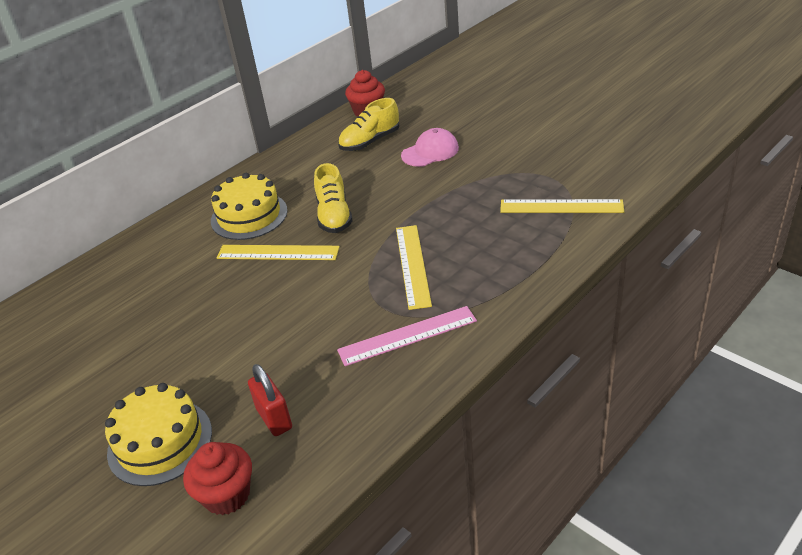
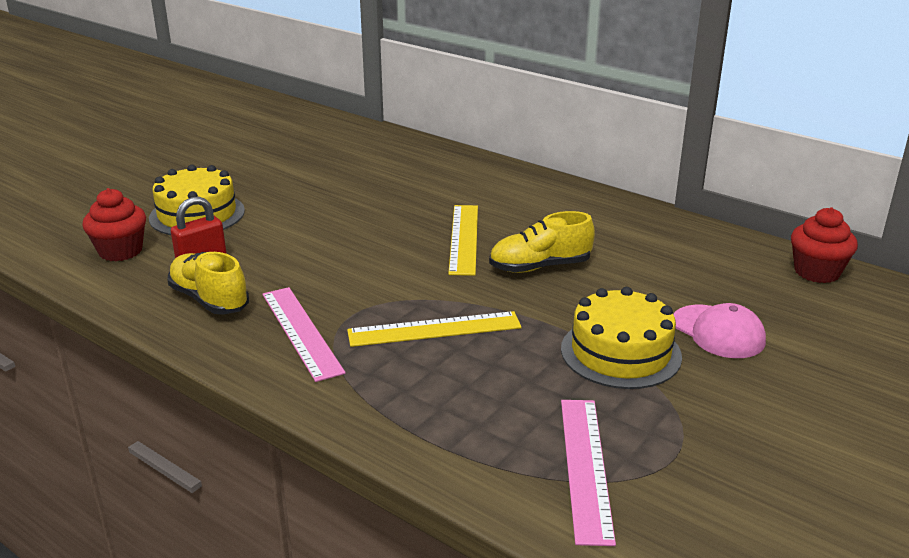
camera: 80 degrees right, 10 degrees down
(249, 216) = (535, 214): yellow cake -> yellow cake (620, 352)
(370, 142) = (729, 280): yellow shoe -> yellow shoe (209, 300)
(561, 206) = (586, 467): yellow ruler -> pink ruler

